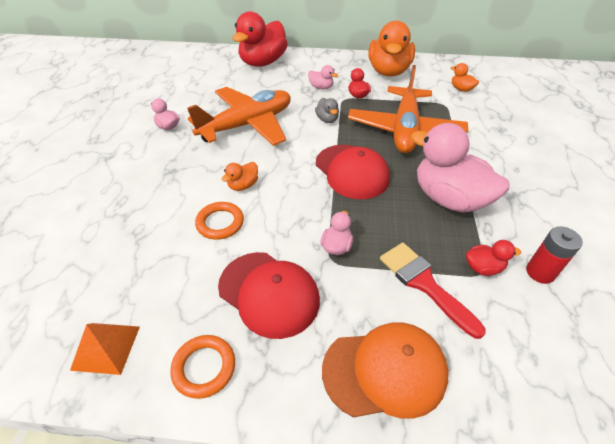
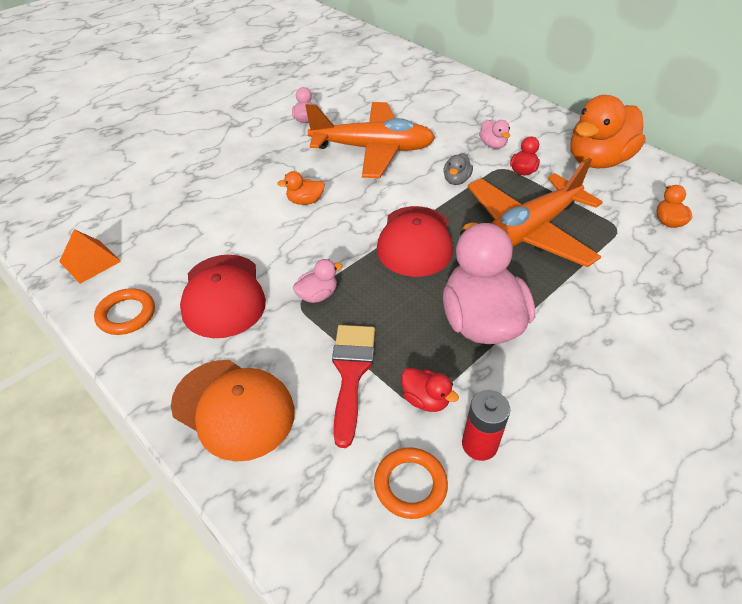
camera: 40 degrees right, 0 degrees up
(220, 223) = (252, 221): orange ring -> orange ring (410, 485)
(263, 62) = (463, 93): red duck -> none

